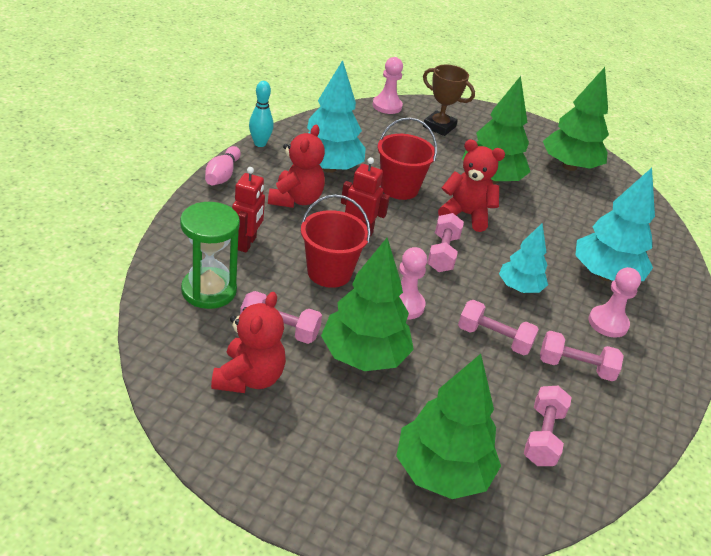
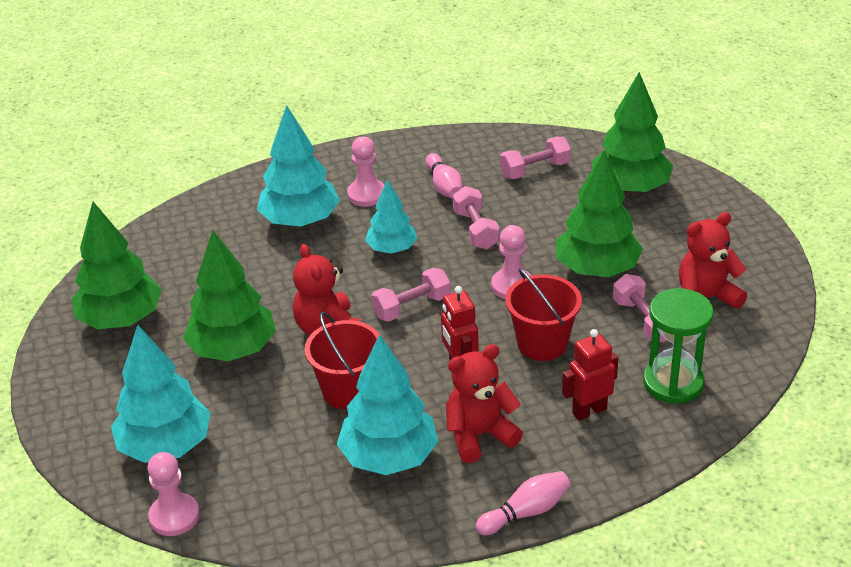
camera: 125 degrees left, 0 degrees up
(260, 143) = (426, 539): turquoise bowling pin -> none
(439, 127) = (166, 446): brown trophy -> turquoise tree
(575, 367) = (444, 186): pink dumbbell -> pink bowling pin

